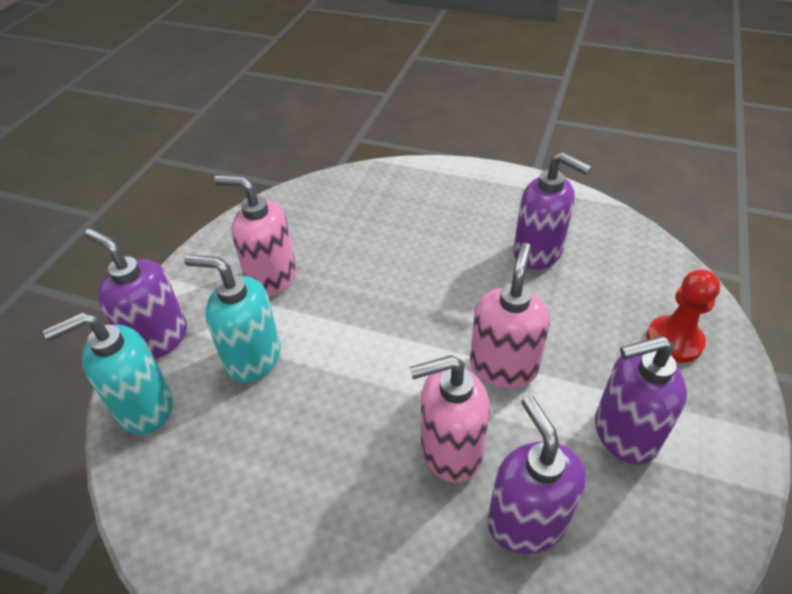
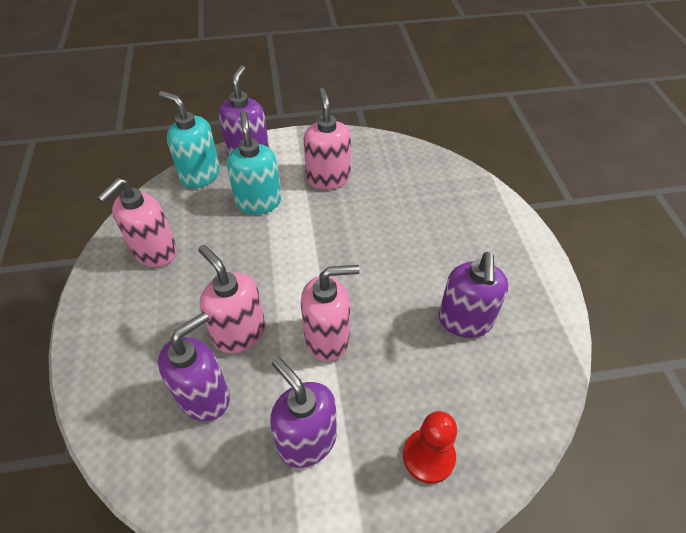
camera: 60 degrees right, 5 degrees up
(247, 512) = (154, 252): none -> pink soap dispenser

